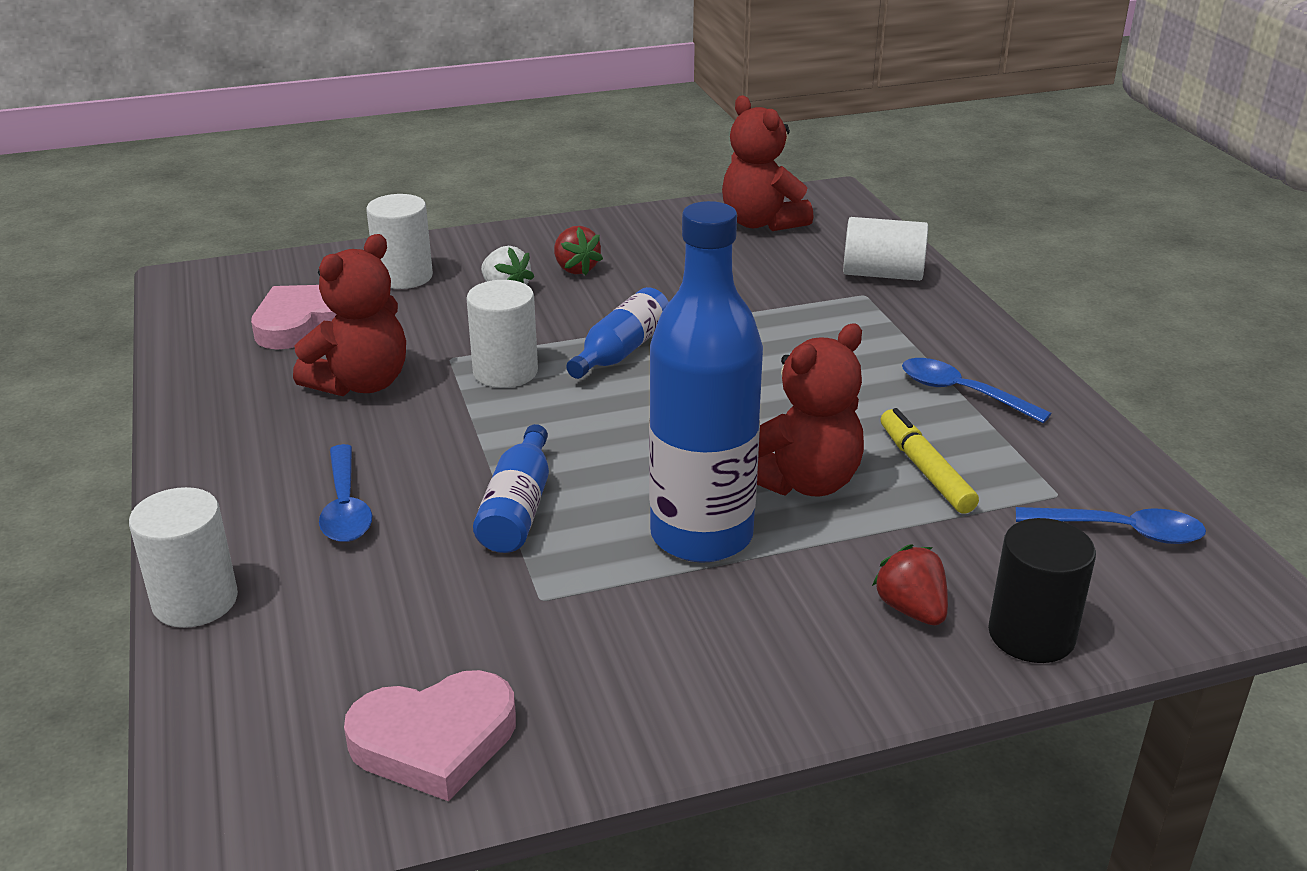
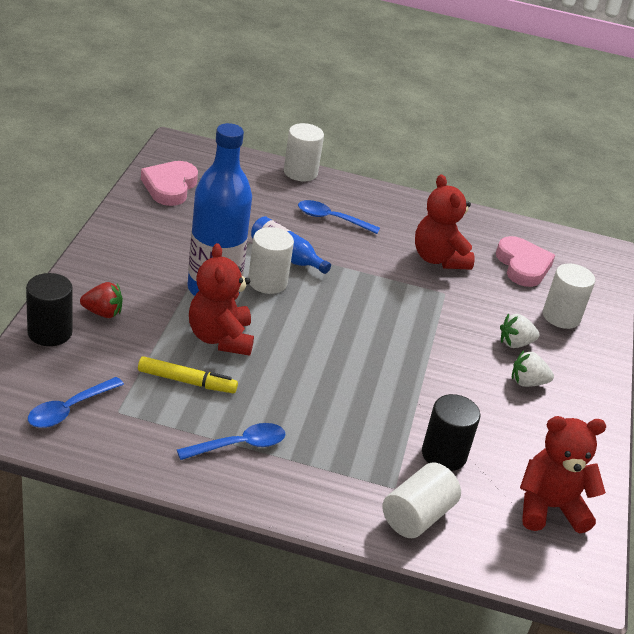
camera: 115 degrees right, 5 degrees up
(505, 372) = (413, 302): white cylinder -> white cylinder (267, 282)
(575, 269) = (527, 382): red strawberry -> white strawberry
(621, 351) = (403, 348): blue bottle -> none
(773, 283) = (444, 455): none -> black cylinder

